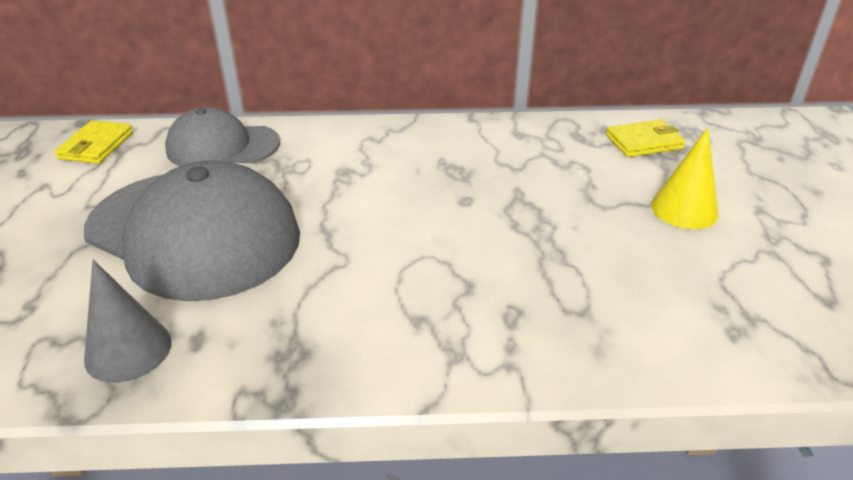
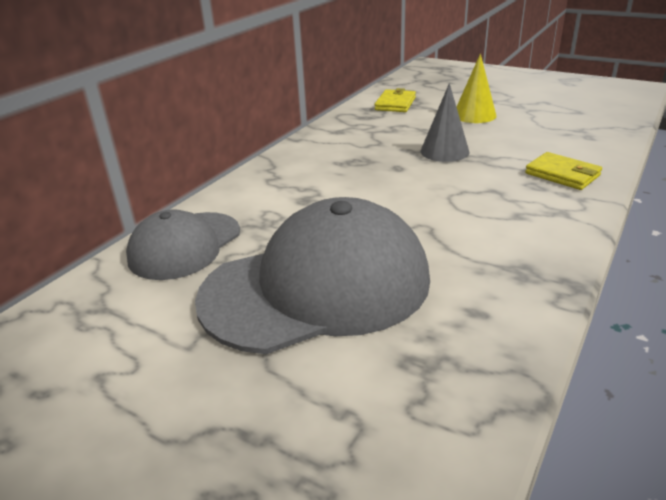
camera: 55 degrees left, 5 degrees down
(96, 146) = (64, 323): yellow wallet -> yellow wallet (562, 174)
(128, 350) = (466, 352): grey cone -> grey cone (444, 151)

